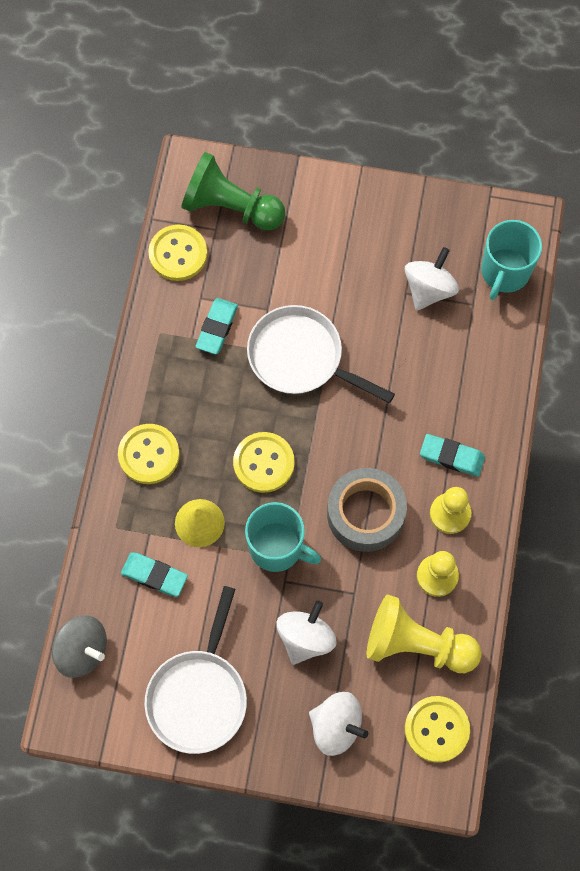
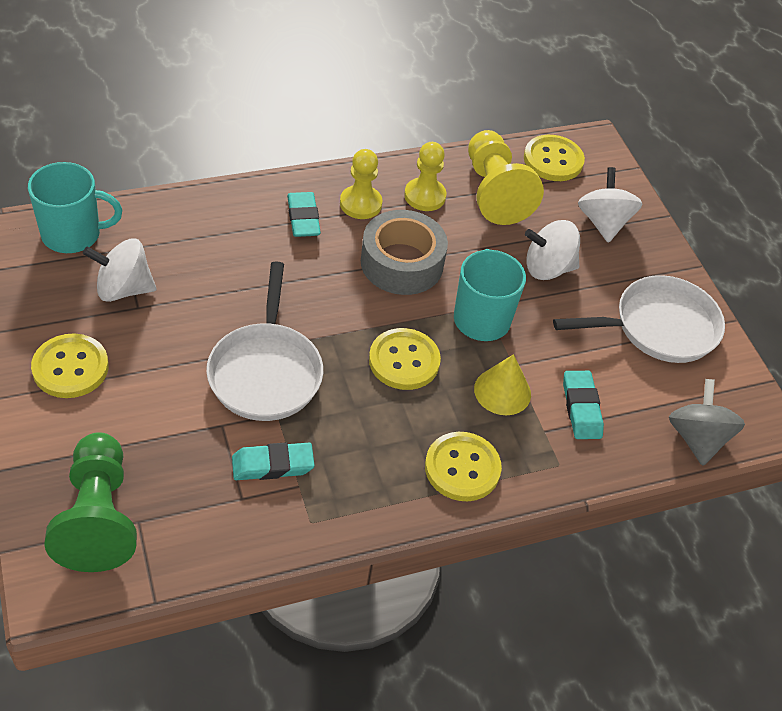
camera: 125 degrees left, 20 degrees down
(178, 254) = (193, 548): yellow button -> yellow button (70, 368)

